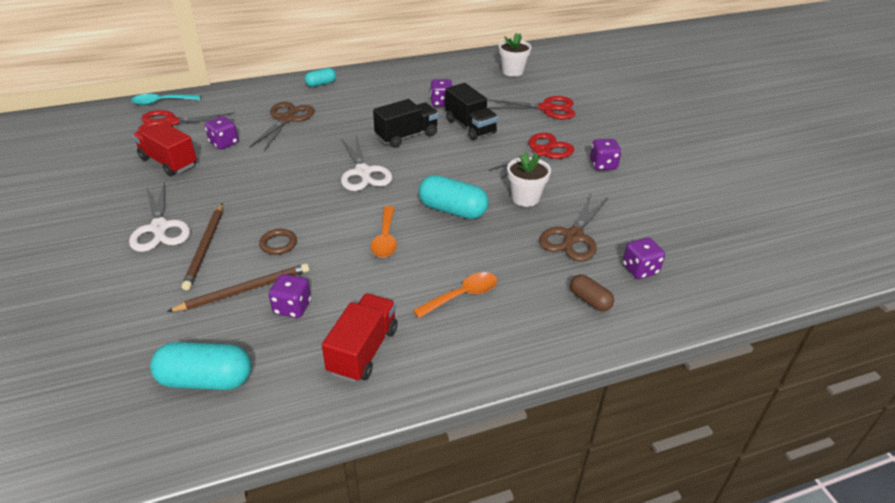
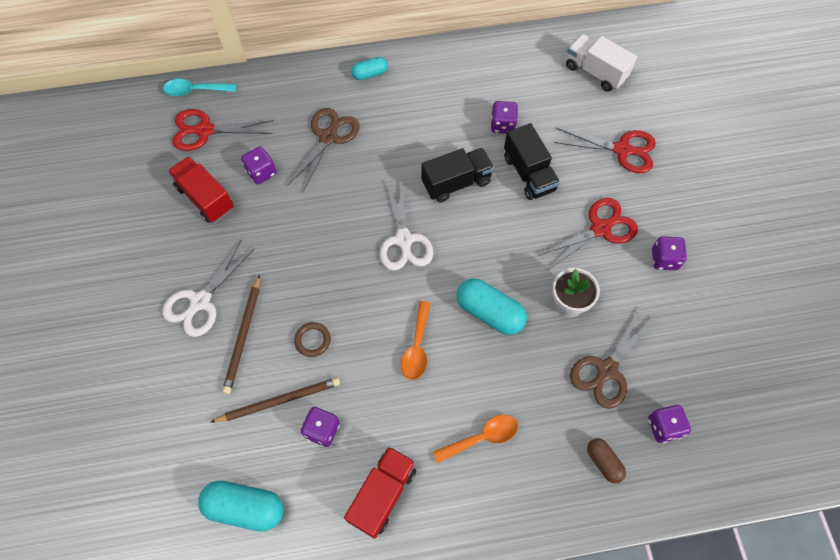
camera: 10 degrees right, 25 degrees up
(160, 228) = (200, 302): white scissors -> white scissors turned 45 degrees clockwise
(512, 71) = (595, 72): white flower pot -> white truck

